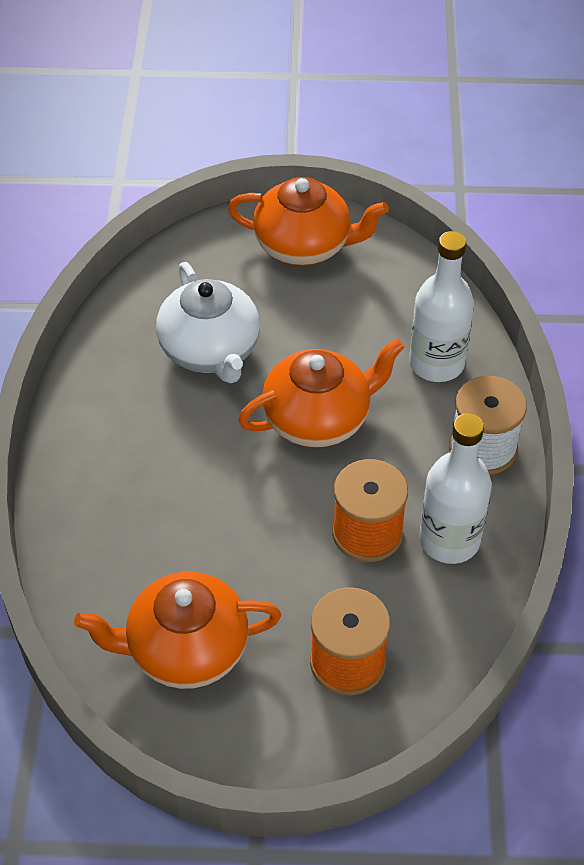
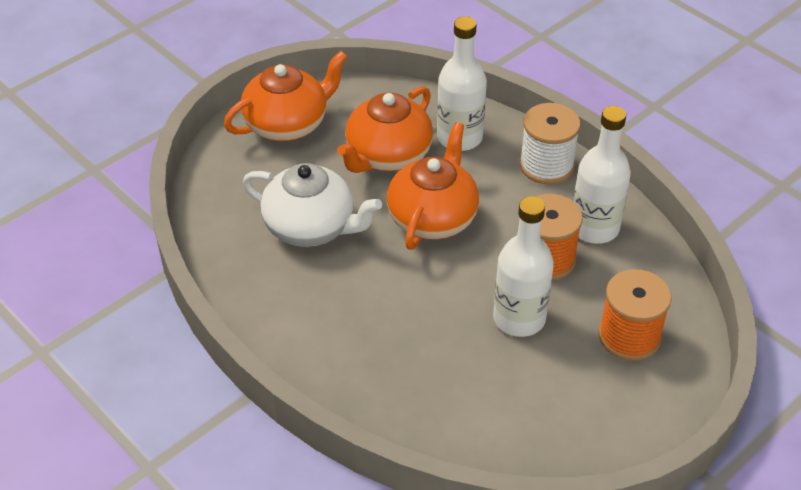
camera: 45 degrees left, 5 degrees down
(185, 649) = (533, 408): orange teapot -> orange teapot (387, 156)
(274, 565) = (519, 318): none -> white bottle

